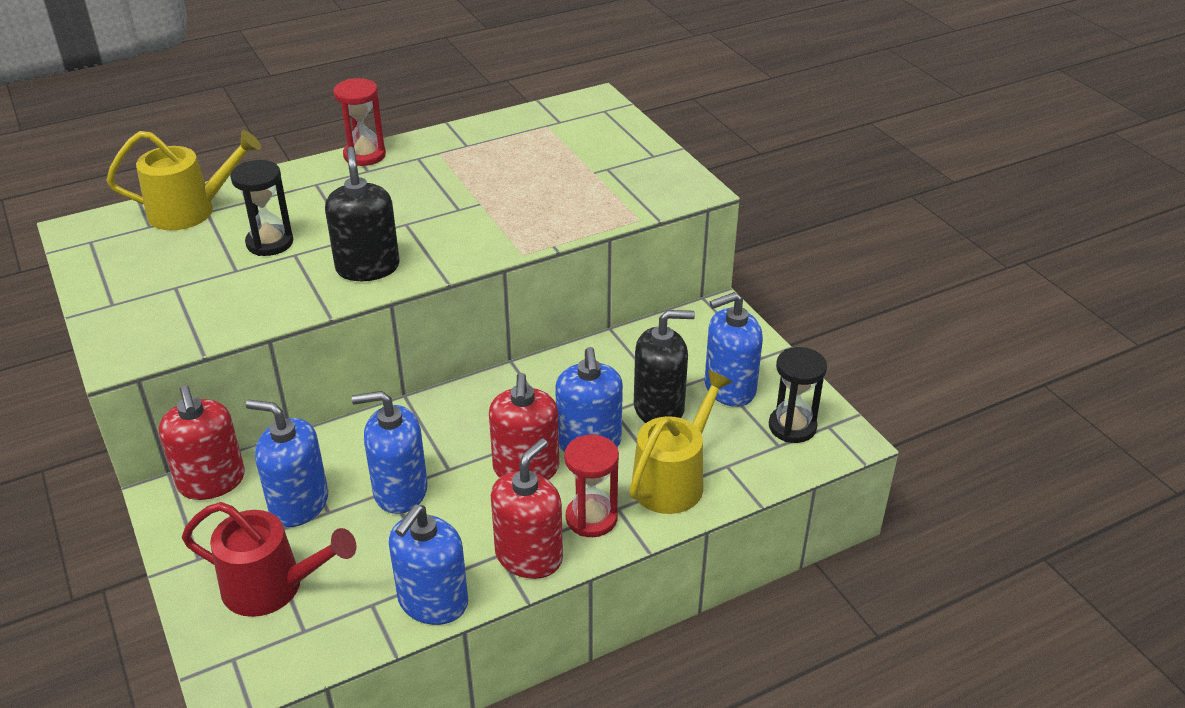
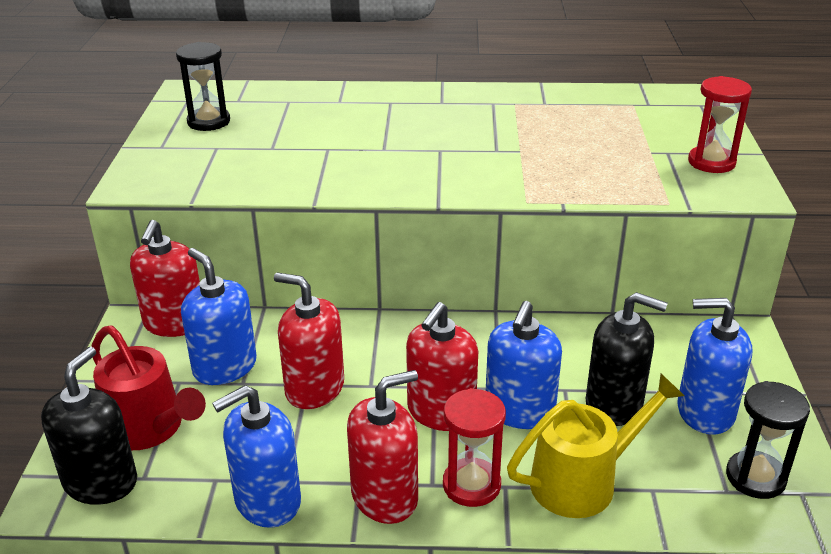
camera: 30 degrees right, 5 degrees down
(191, 211) = (277, 98): yellow watering can -> none
(270, 243) = (315, 135): black hourglass -> black hourglass (209, 122)
(364, 155) = (448, 91): red hourglass -> red hourglass (711, 162)
(368, 267) = (378, 175): black soap dispenser -> black soap dispenser (101, 482)
(400, 491) = (314, 388): blue soap dispenser -> red soap dispenser

